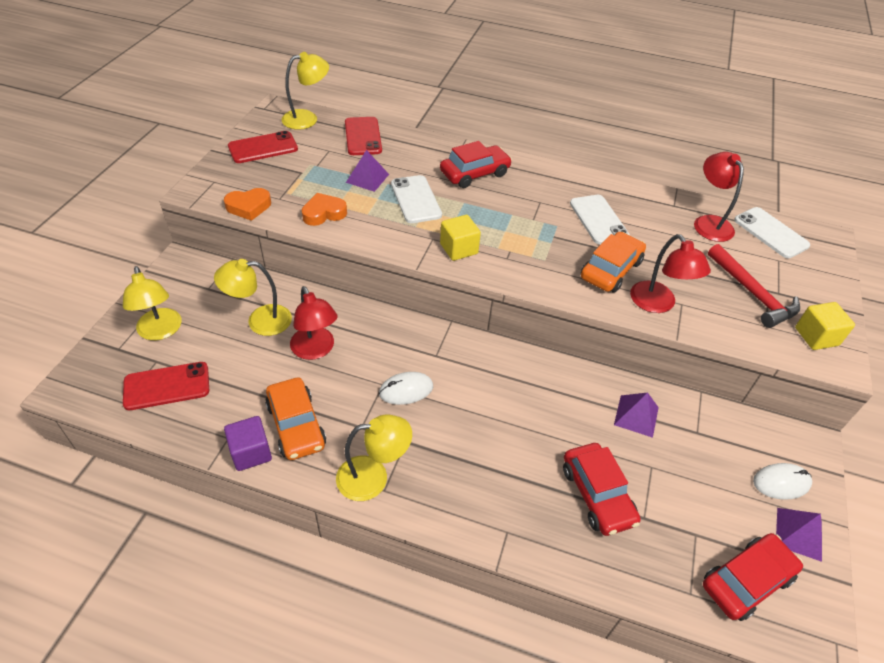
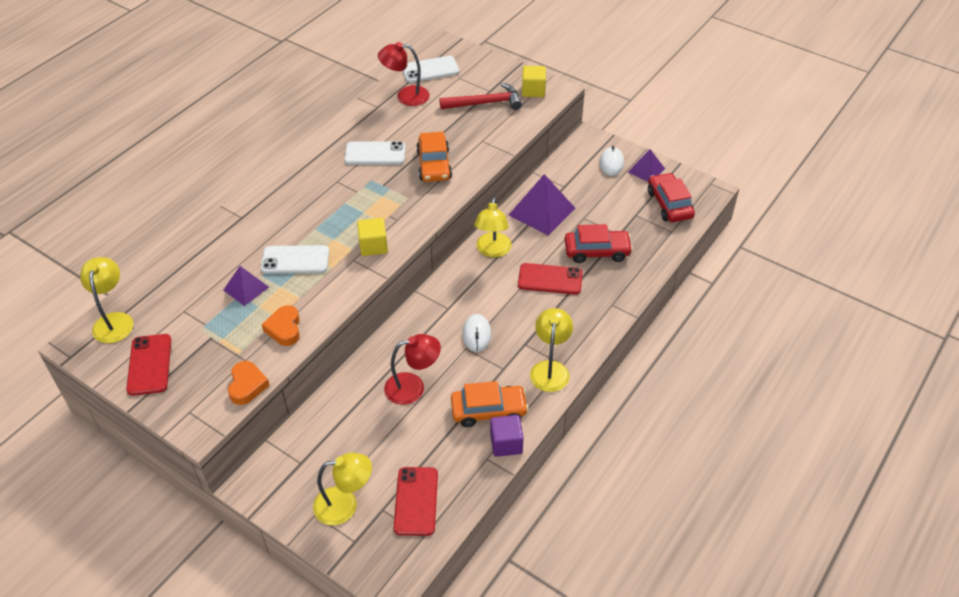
camera: 70 degrees left, 0 degrees up
(260, 321) = (362, 424): yellow lamp -> yellow lamp (492, 251)
(363, 136) = (174, 280): red phone -> red phone (550, 279)
(475, 173) = (277, 212): red car -> none
(611, 270) = (434, 165): orange car -> orange car turned 150 degrees counterclockwise
(636, 416) = (542, 211): purple pyramid -> purple pyramid, size x1.70
(658, 304) = (478, 152): red lamp -> none

